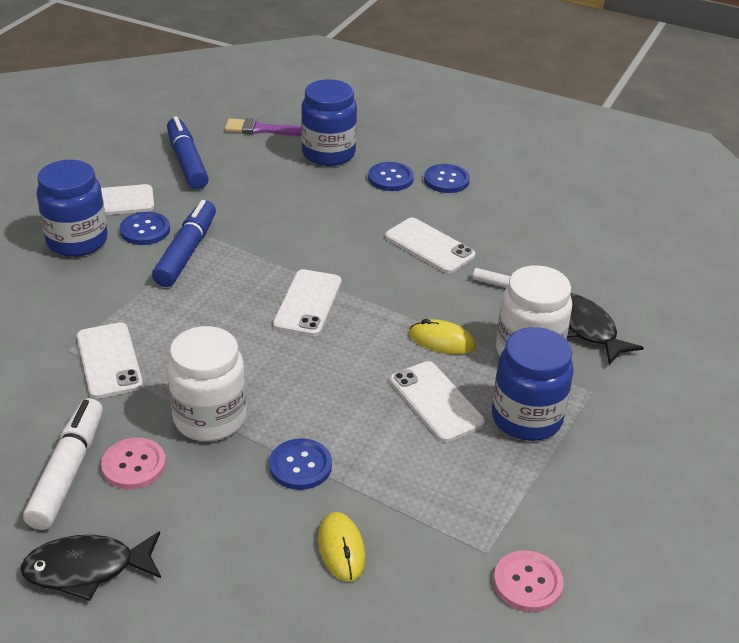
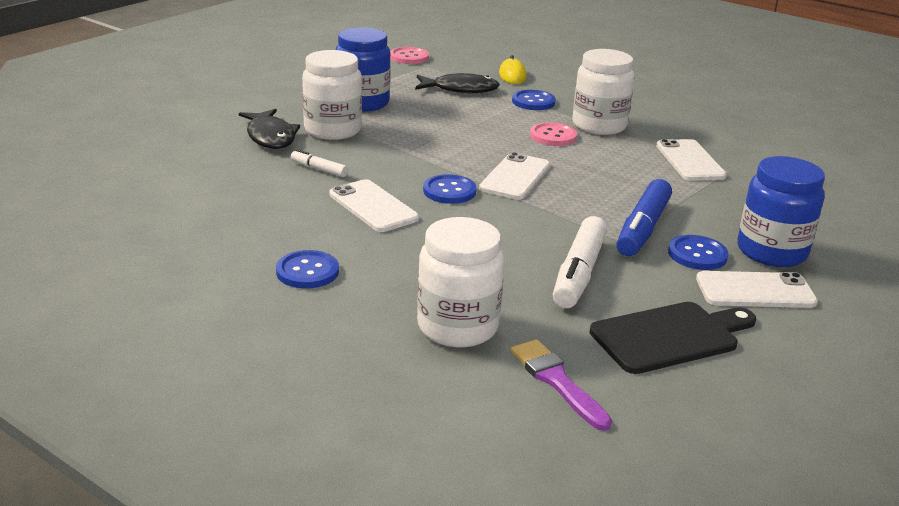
camera: 170 degrees left, 10 degrees down
(68, 471) = (693, 115): white marker -> white marker (579, 273)
(87, 569) = (663, 84): black fish -> black fish (460, 89)
(134, 465) = (649, 113): pink button -> pink button (553, 136)
(187, 162) = (670, 336): blue marker -> black cutting board
(262, 129) = (557, 381): purple brush -> purple brush turned 135 degrees counterclockwise
(328, 153) = (457, 327): blue jar -> white jar
(390, 178) = (381, 282): blue button -> blue button (449, 191)
(436, 402) = (425, 116): white phone -> none
(441, 340) = (402, 143): yellow mouse -> none

